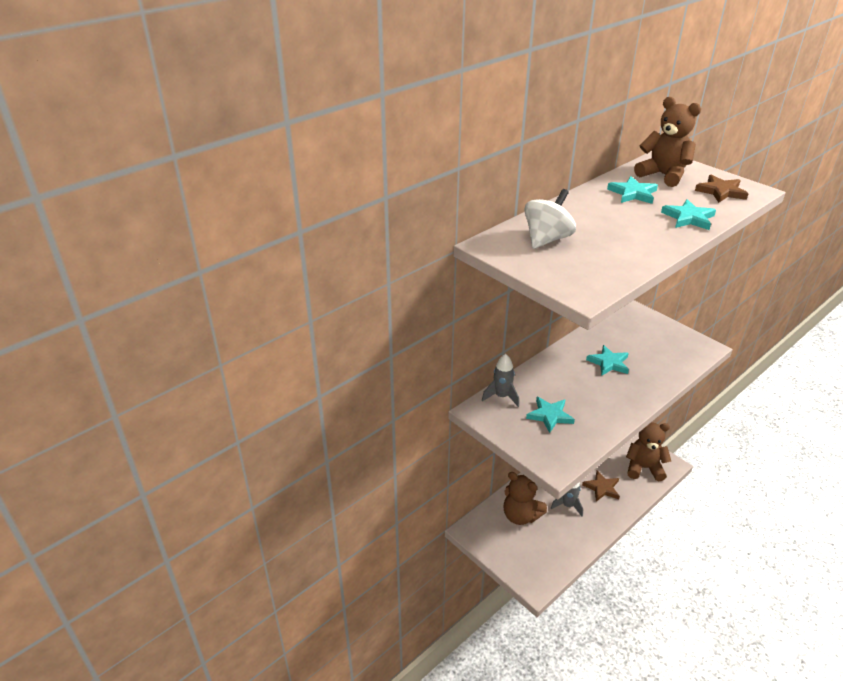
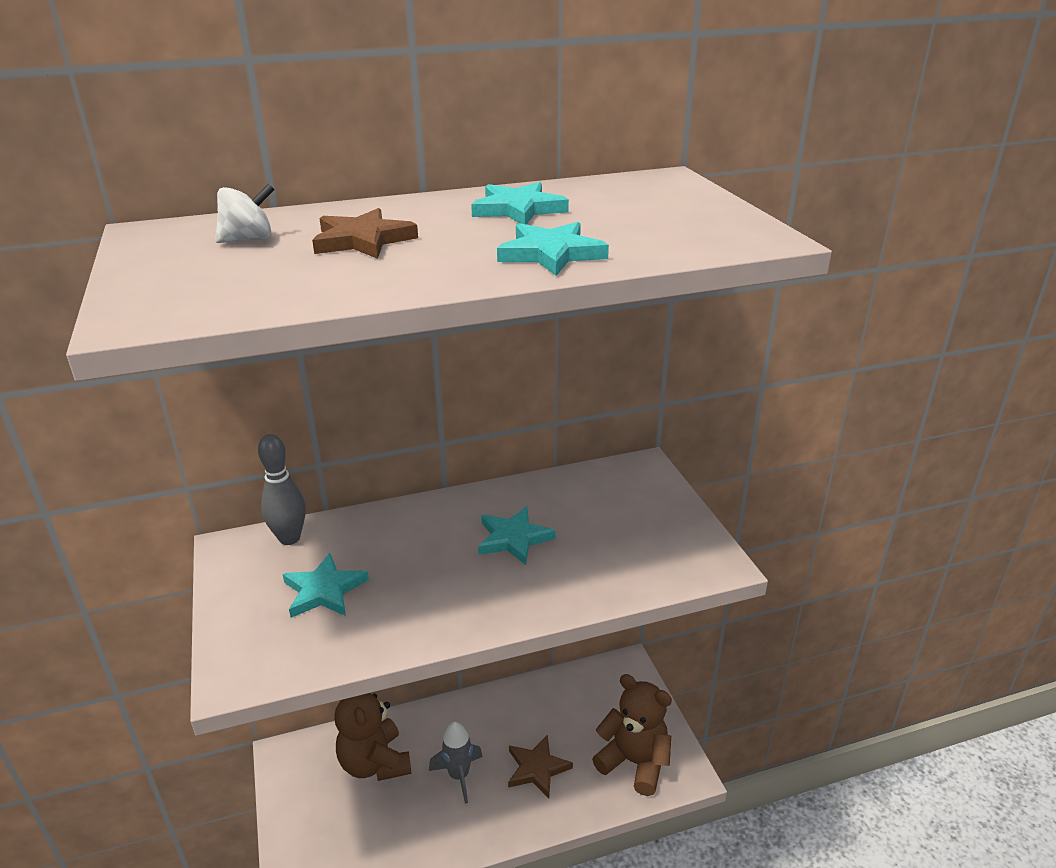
camera: 25 degrees right, 5 degrees down
(501, 396) = (289, 538): grey rocket -> grey bowling pin
(547, 239) = (248, 239): white spinning top -> white spinning top, size x0.61
(663, 175) = (622, 196): brown teddy bear -> none
(721, 191) = (689, 230): brown star -> brown star (362, 240)

